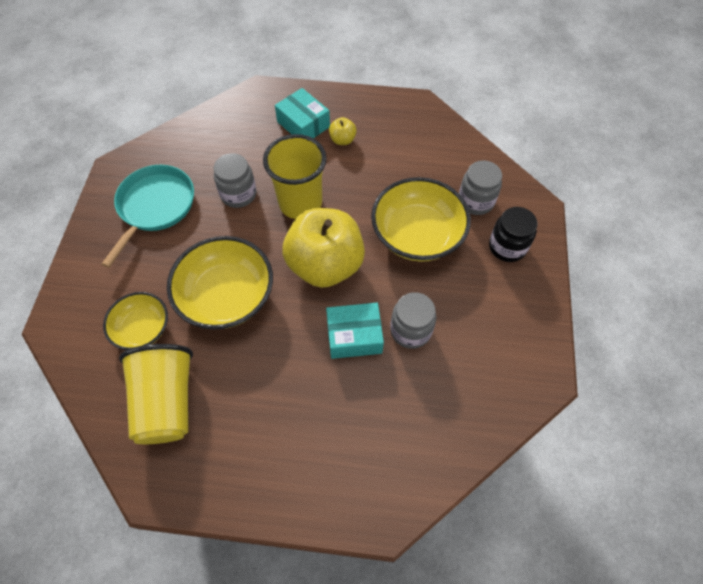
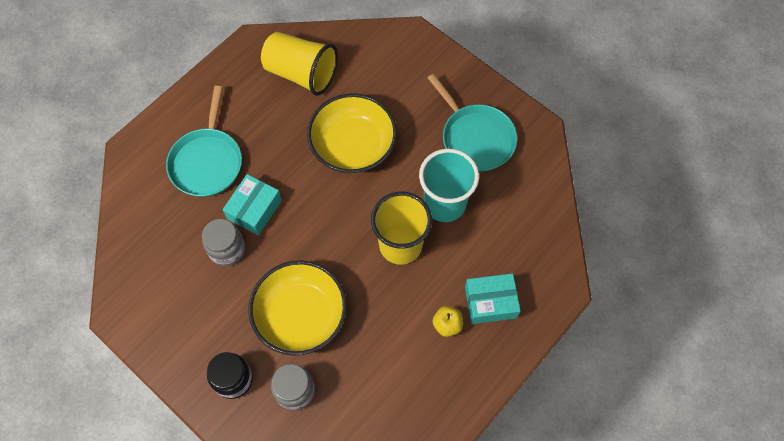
camera: 125 degrees right, 5 degrees up
(142, 328) = (368, 83): yellow bowl -> none
(238, 194) = (444, 203): grey jar -> turquoise cup
(325, 265) = (327, 227): yellow apple -> none
(337, 420) = (207, 161): none -> turquoise pan

